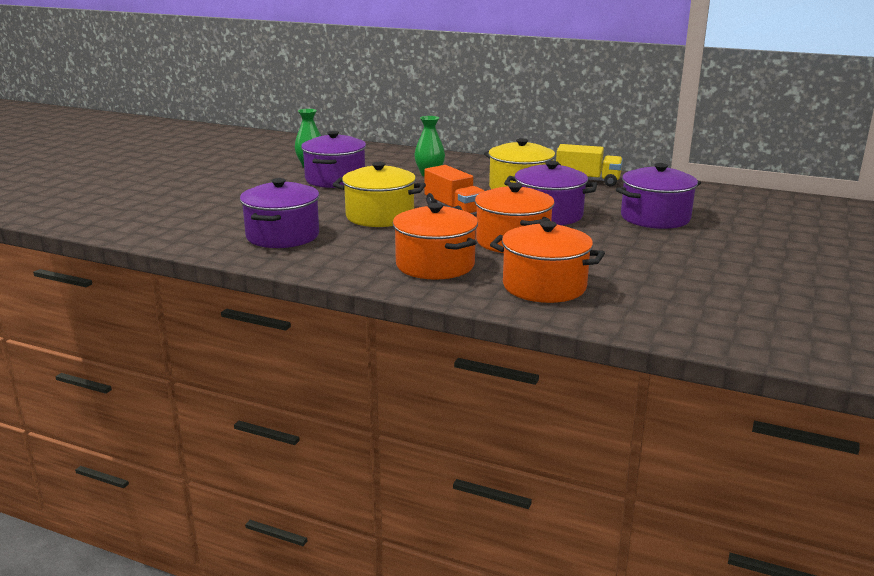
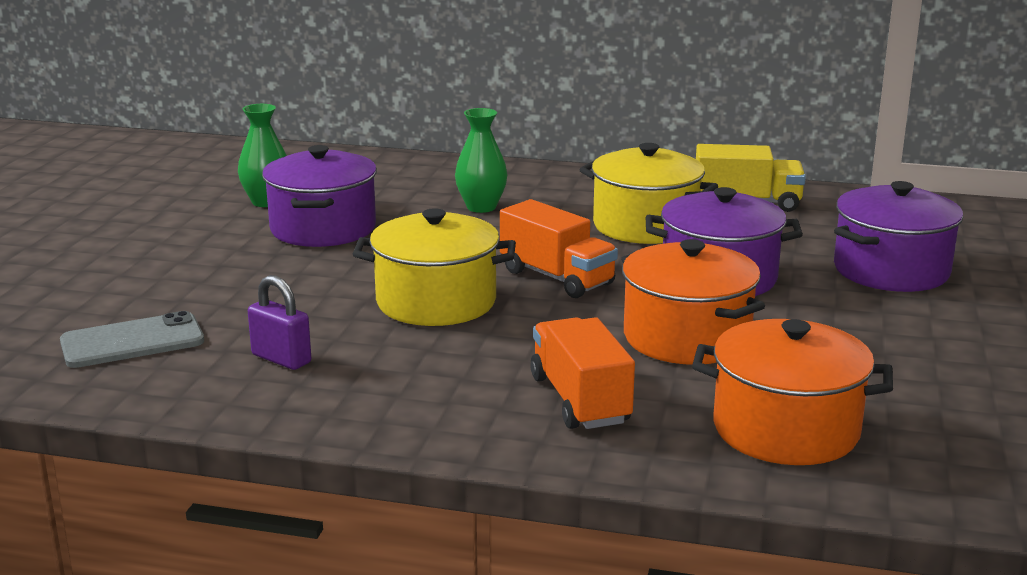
camera: 10 degrees left, 0 degrees up
(208, 223) = (132, 341): none -> grey phone
(282, 236) = (281, 359): purple pot -> purple padlock
(435, 265) = (579, 400): orange pot -> orange truck

